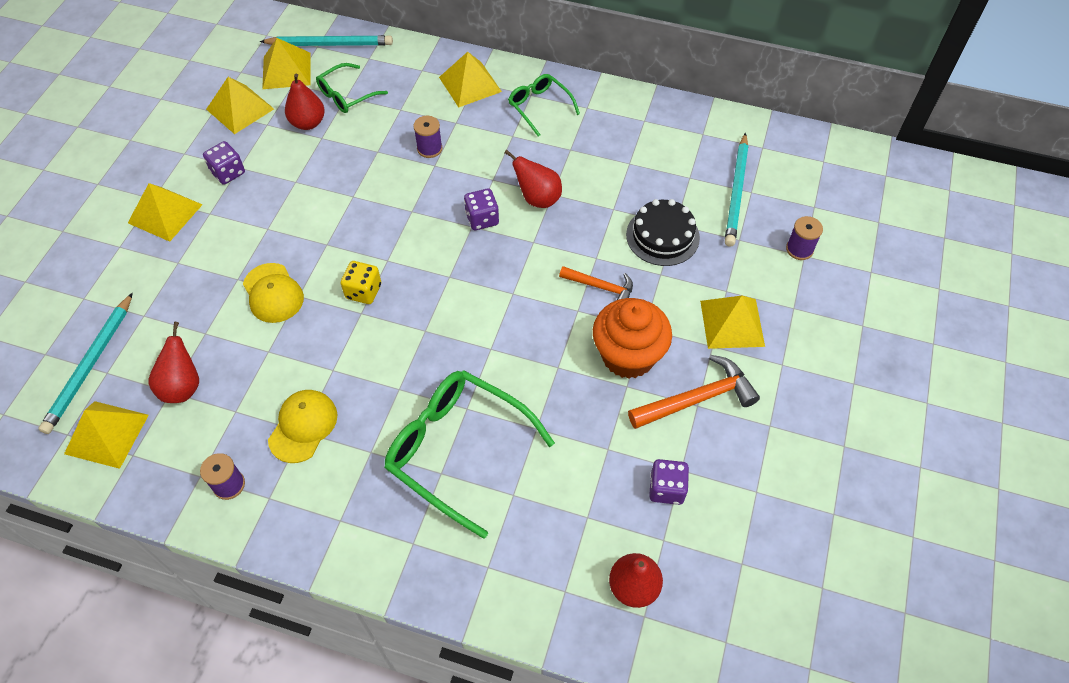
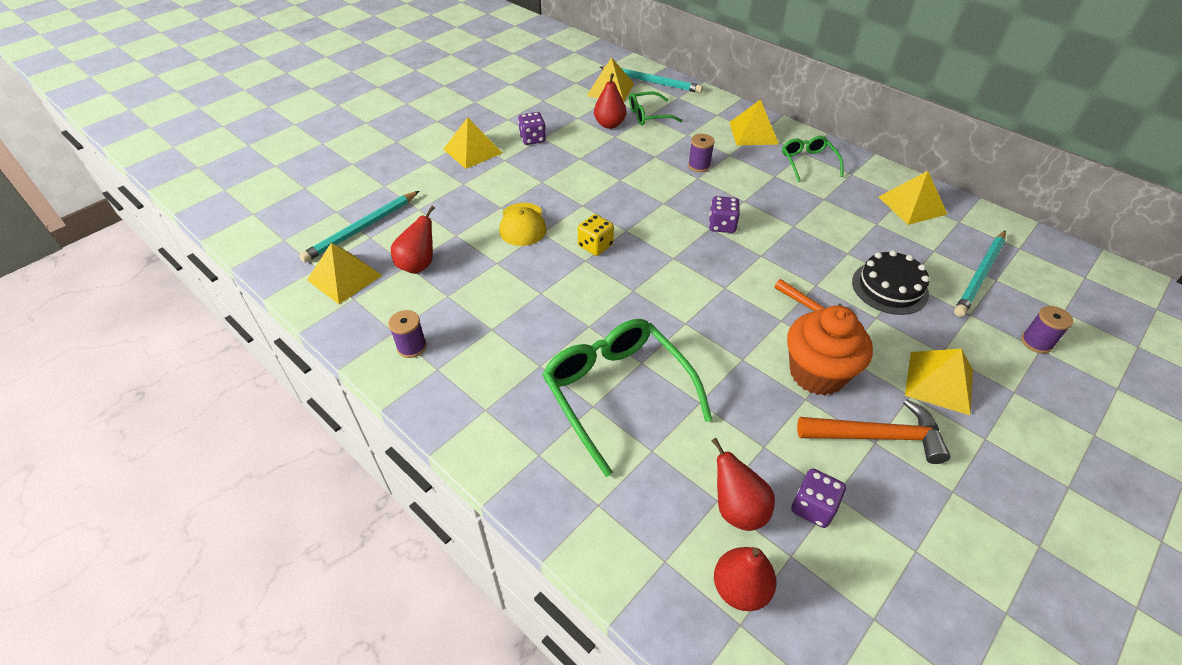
camera: 25 degrees right, 10 degrees down
(240, 109) = (563, 103): yellow pyramid -> yellow pyramid (912, 205)
(303, 426) = (494, 325): yellow cap -> none
(538, 198) = (779, 225): red pear -> red pear (737, 509)

